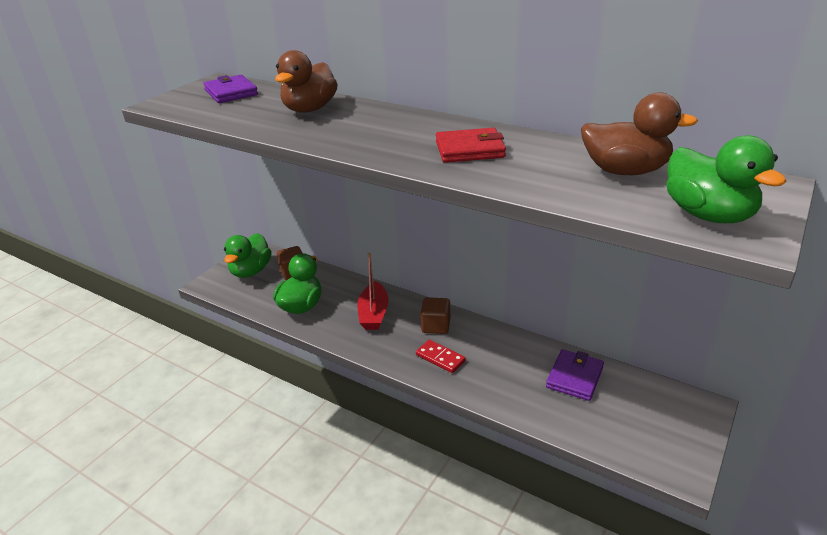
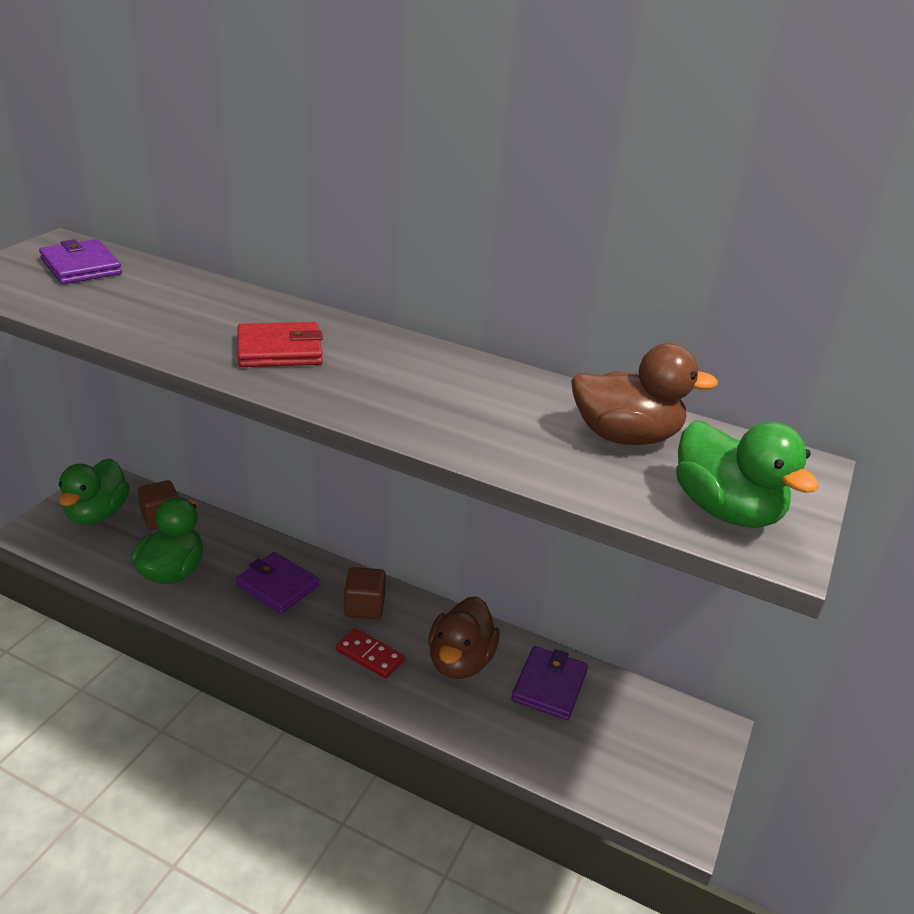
camera: 10 degrees left, 0 degrees up
(309, 109) = (199, 305): brown duck -> brown duck (460, 661)
(373, 314) = (277, 586): red boat -> purple wallet
(470, 150) = (423, 389): red wallet -> red wallet (279, 350)

